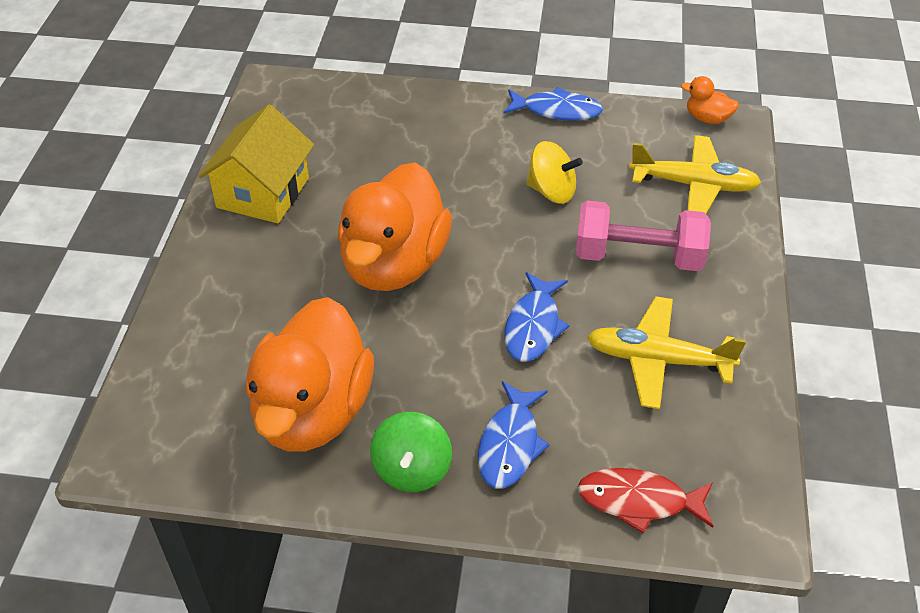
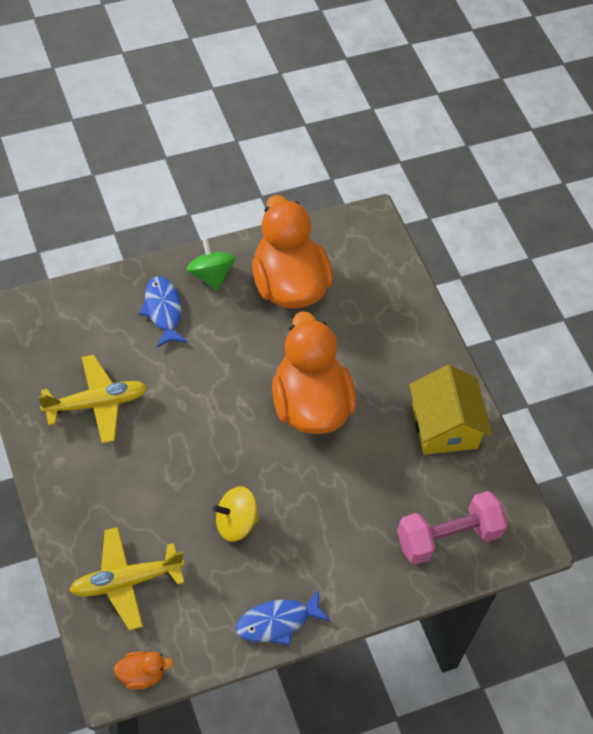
camera: 145 degrees right, 10 degrees up
(533, 326) = (189, 395): blue fish -> none
(638, 256) = (142, 486): pink dumbbell -> pink dumbbell (448, 537)
(638, 501) = (74, 307): red fish -> none

